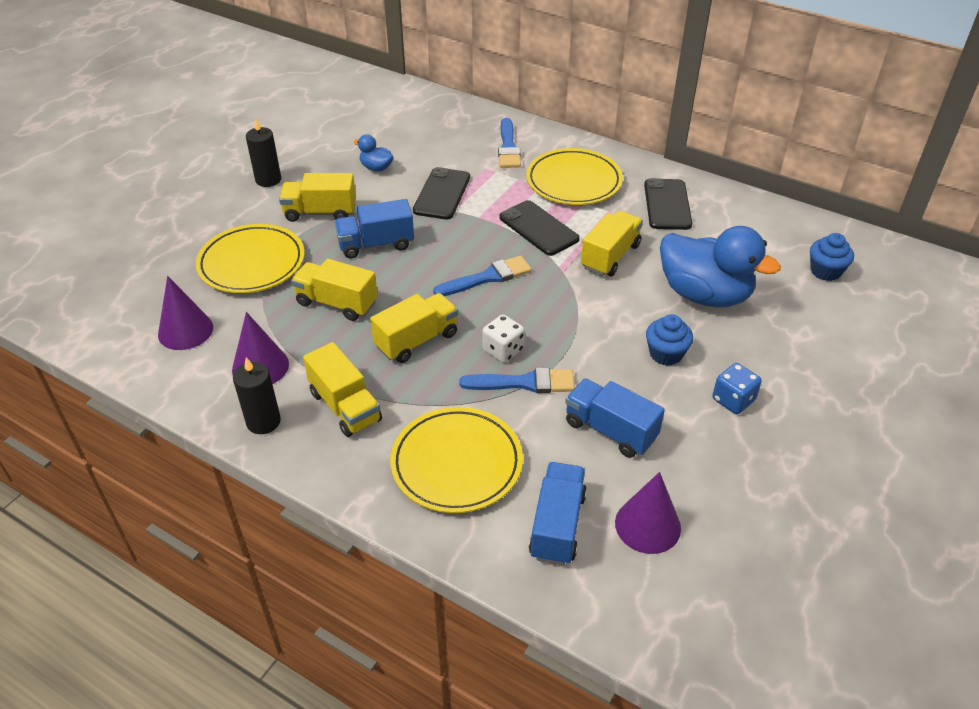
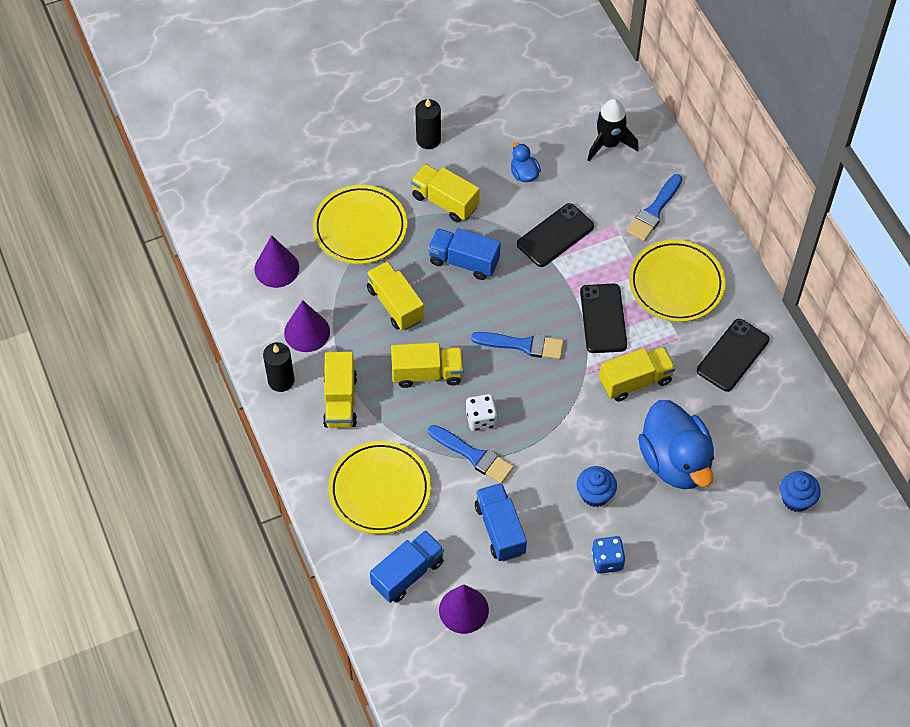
camera: 35 degrees right, 15 degrees up
(430, 124) = (609, 144): none -> black rocket

